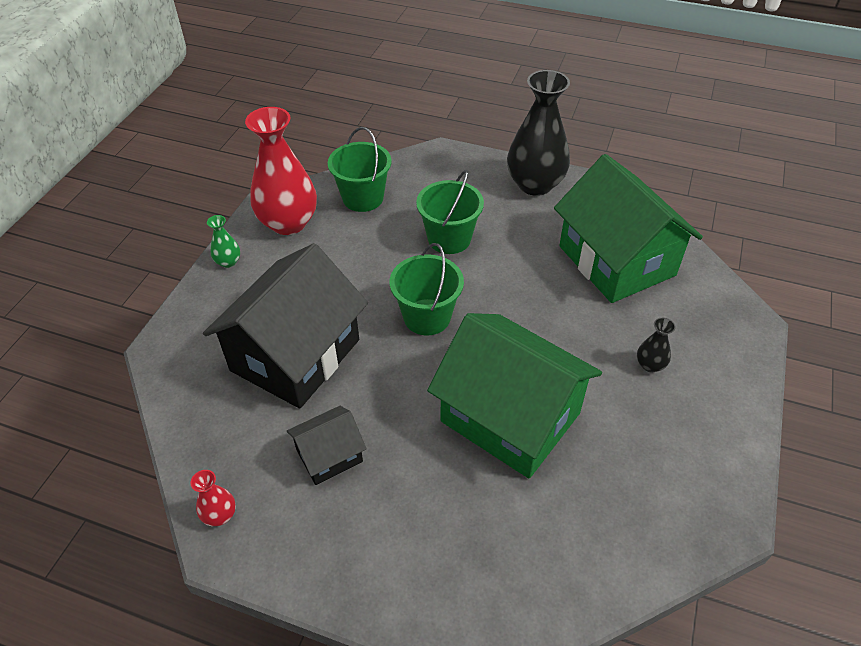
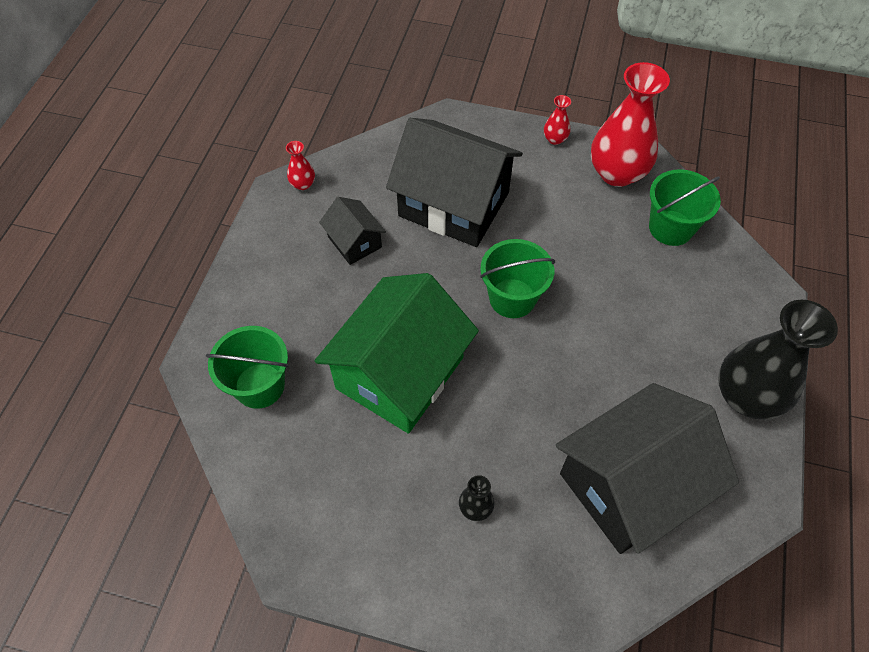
camera: 85 degrees right, 10 degrees up
(228, 262) = (555, 139): green vase -> red vase
(449, 239) = (627, 310): green bucket -> green bucket (259, 385)
(616, 260) = (631, 484): green house -> black house

